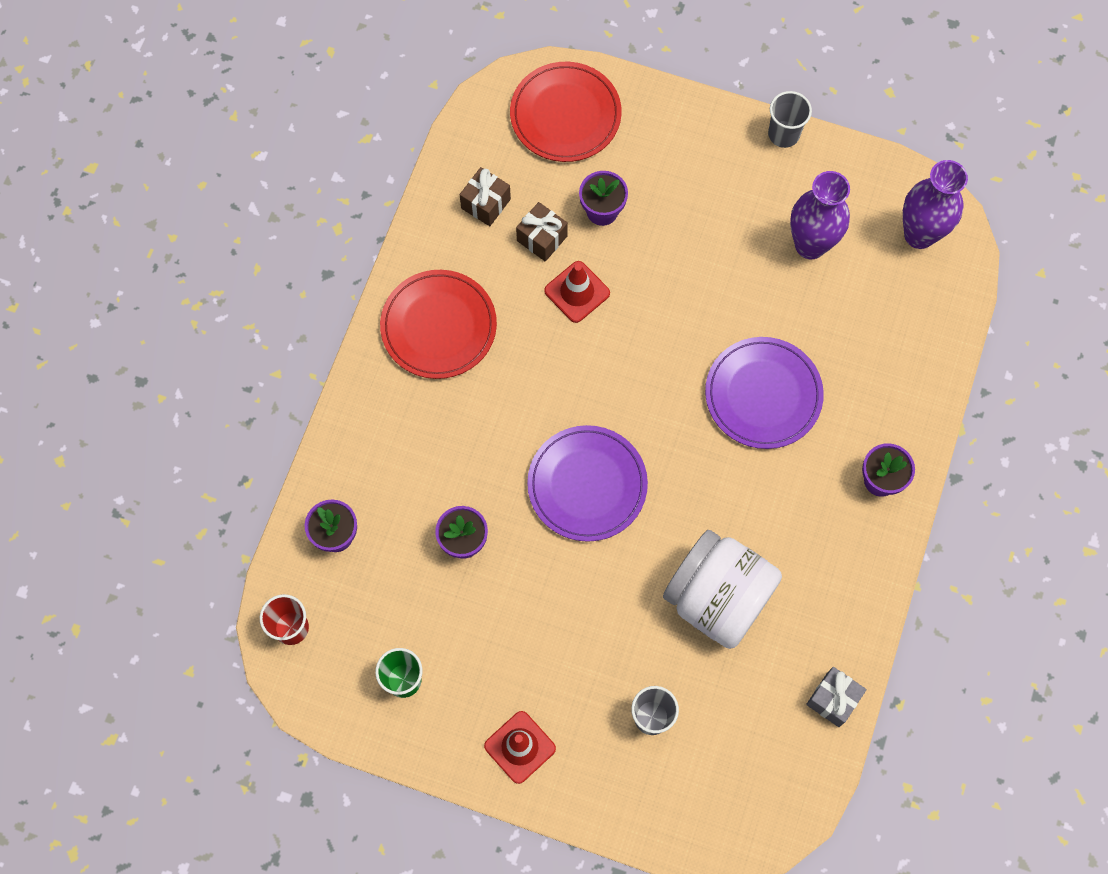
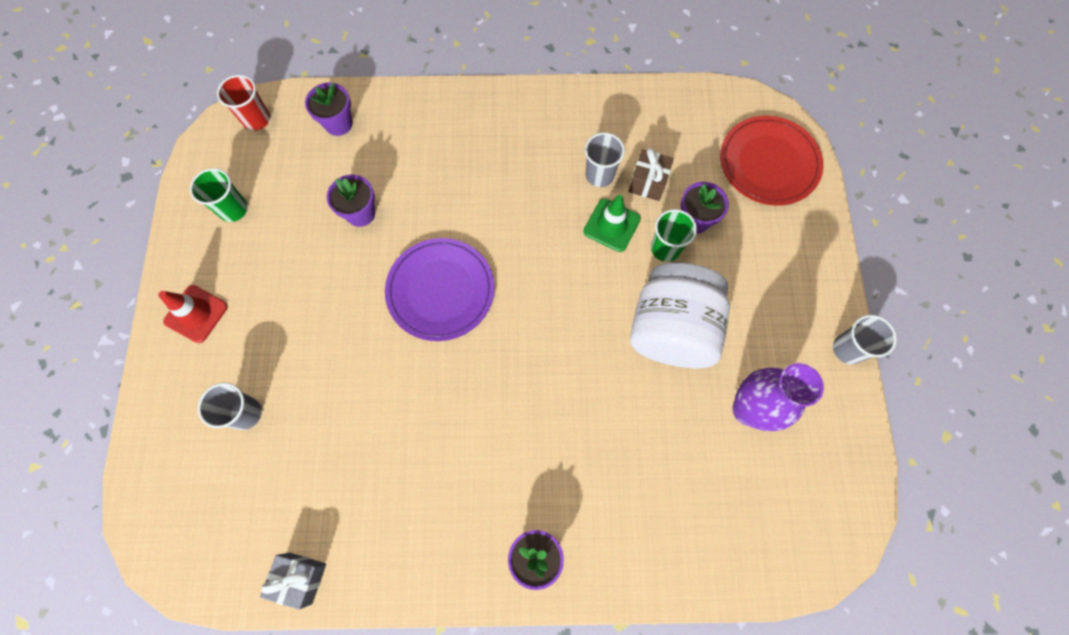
camera: 70 degrees right, 0 degrees up
(438, 326) = (537, 134): red plate -> none
(486, 204) = (659, 132): brown gift -> none
(514, 282) = (599, 175): none -> grey cup
(577, 292) = (611, 225): red traffic cone -> green traffic cone
(622, 251) = (665, 248): none -> green cup
(718, 598) = (370, 436): white jar -> white jar (671, 330)
(763, 395) = (580, 414): purple plate -> none
(919, 234) = (810, 515): purple vase -> none

